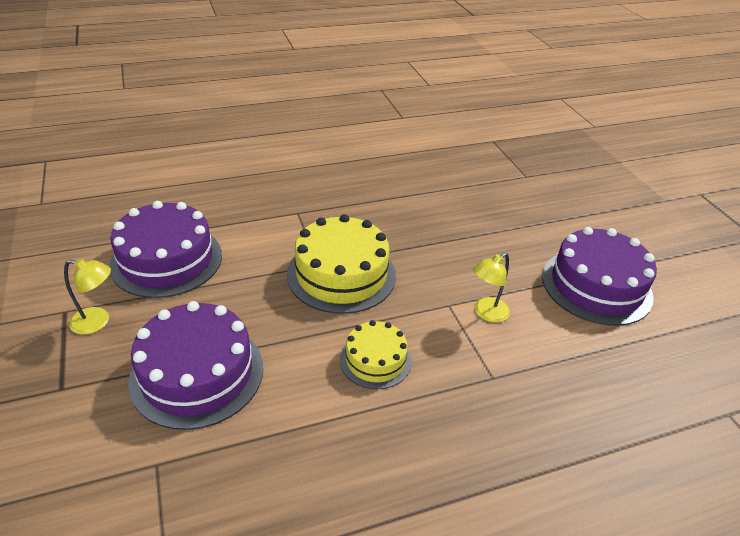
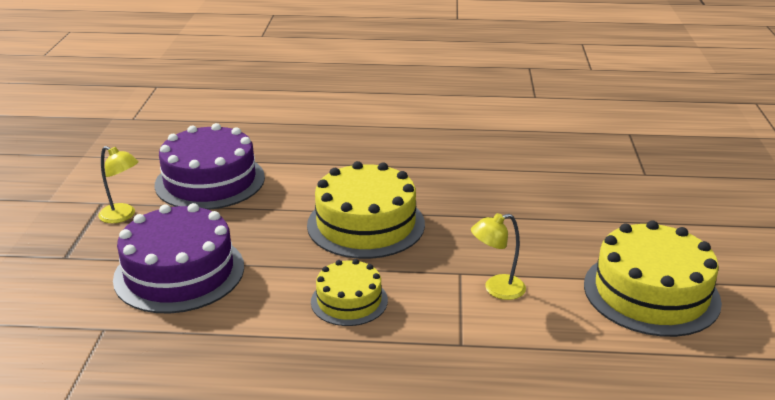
camera: 25 degrees right, 10 degrees down
(596, 286) = (651, 293): purple cake -> yellow cake

